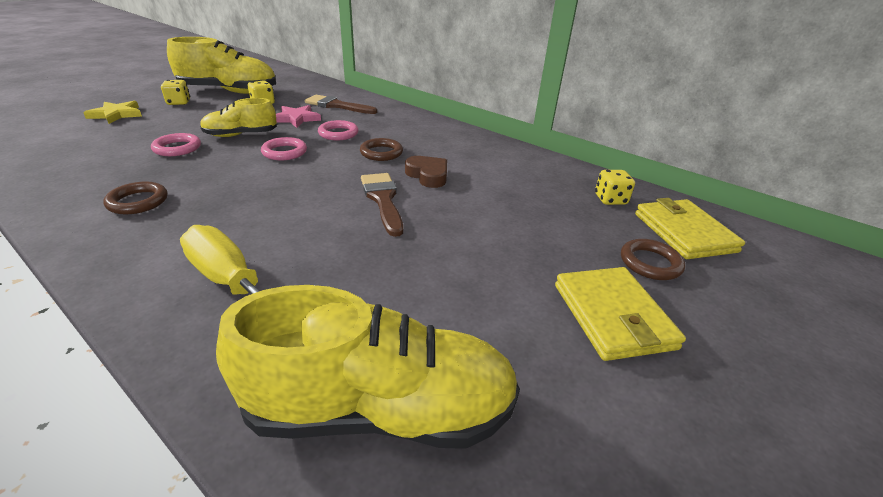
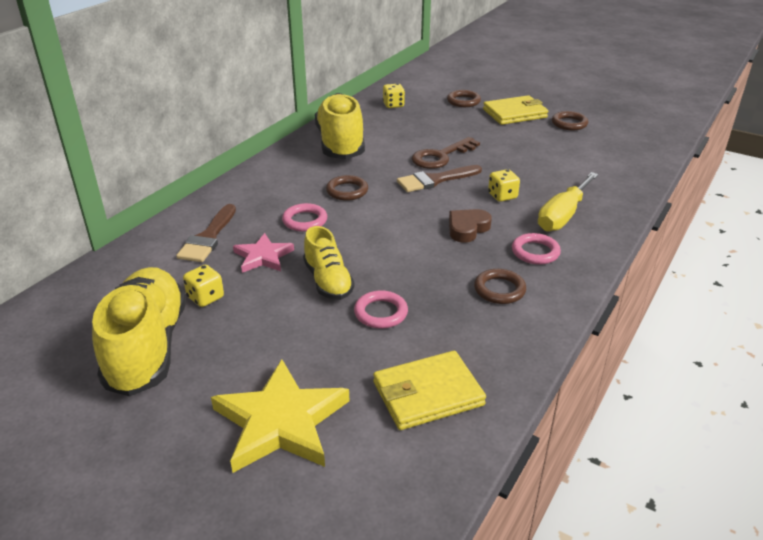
camera: 95 degrees left, 0 degrees up
(116, 114) = (280, 421): yellow star -> yellow star, size x1.72
(179, 102) = (212, 379): yellow dice -> yellow dice (502, 196)
(284, 152) = (365, 241): pink ring -> pink ring (535, 252)
(380, 409) = (609, 160): yellow shoe -> yellow shoe (340, 144)
(428, 175) = (385, 166): brown heart -> brown heart (467, 229)
(445, 212) = (441, 156): none -> brown key
(576, 394) = (569, 123): none -> brown ring
(683, 232) = (425, 90): yellow wallet -> yellow wallet (427, 394)

